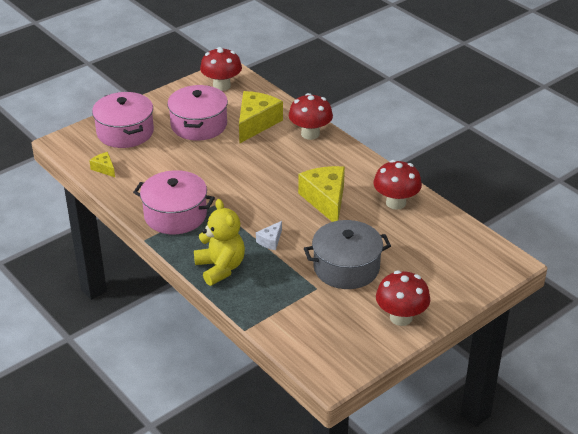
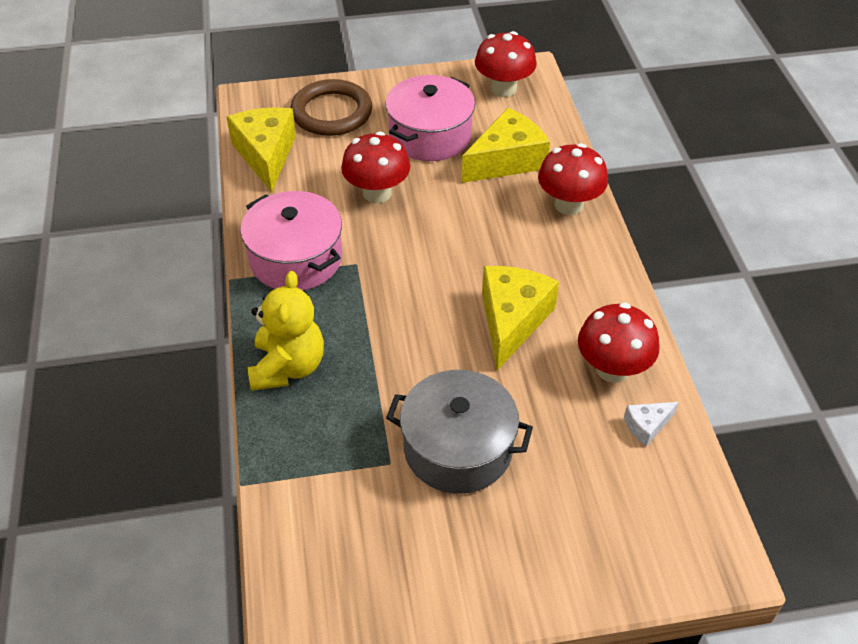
camera: 30 degrees right, 10 degrees up
(104, 168) = (266, 155): yellow cheese -> yellow cheese, size x2.11
(125, 132) = (332, 112): pink pot -> brown ring
(270, 241) = (386, 354): white cheese -> white cheese (647, 426)
(401, 317) = (474, 578): red mushroom -> red mushroom (377, 193)

